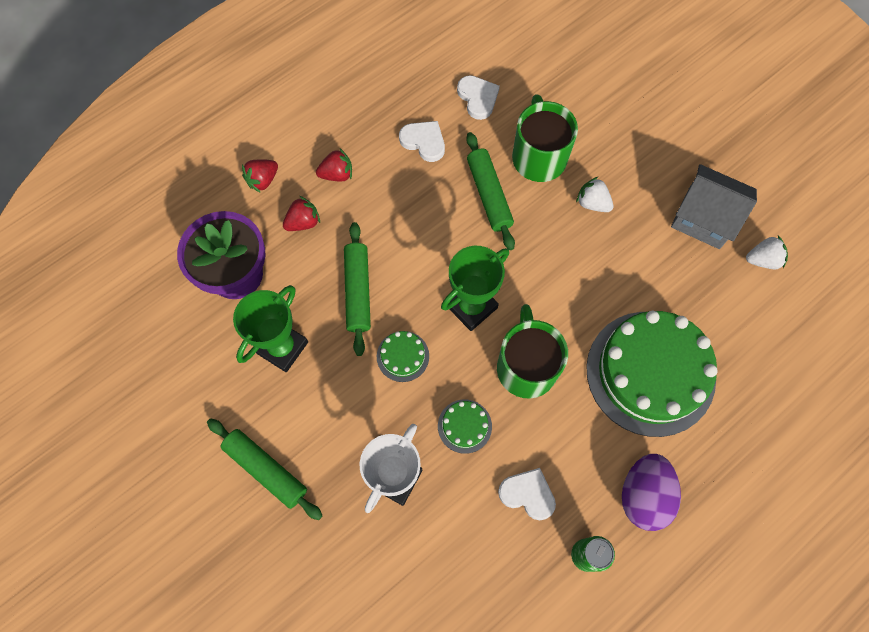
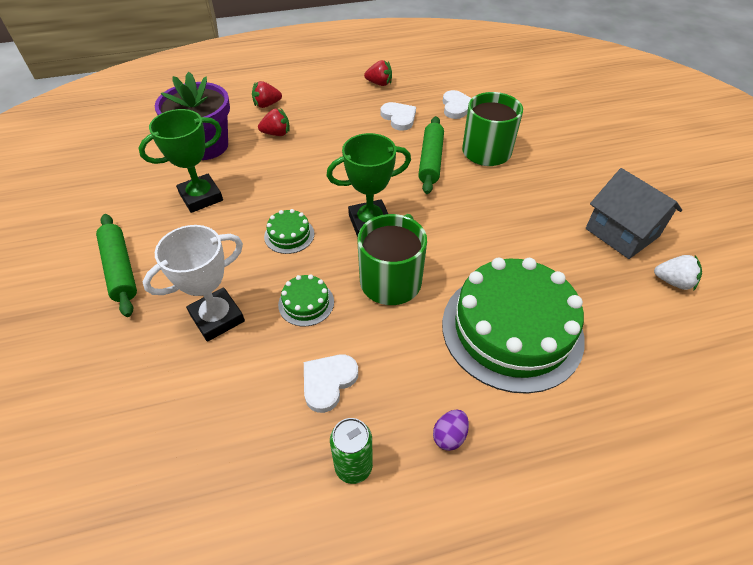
camera: 25 degrees right, 20 degrees down
(337, 174) = (321, 116): red strawberry -> red strawberry (379, 83)
(358, 291) = (285, 183): green rolling pin -> none
(528, 494) = (328, 382): white heart -> white heart turned 105 degrees counterclockwise
(592, 203) = (518, 191): white strawberry -> none
(644, 495) = (449, 436): purple egg -> purple egg, size x0.48

